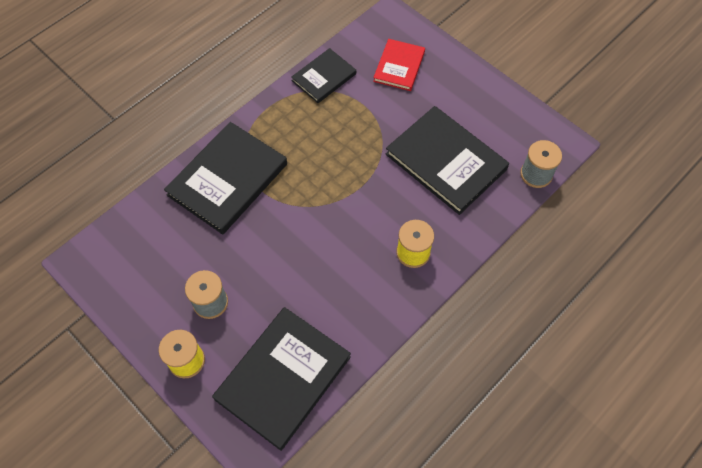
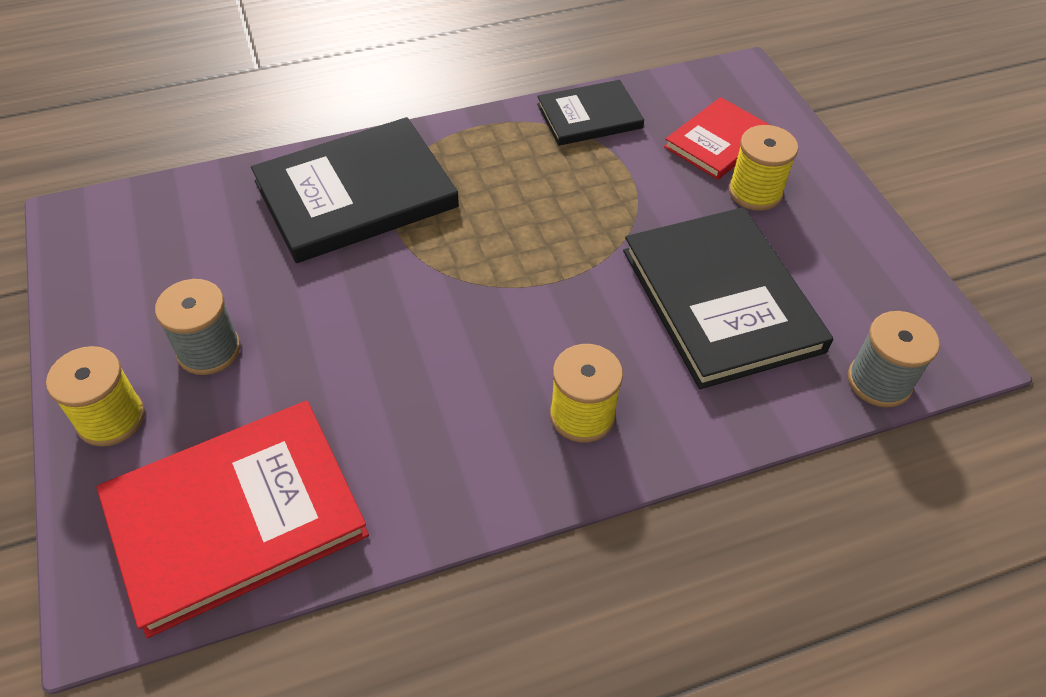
camera: 25 degrees right, 10 degrees down
(283, 378) = (236, 517): black book -> red book
(432, 91) = (755, 192): none -> yellow spool

